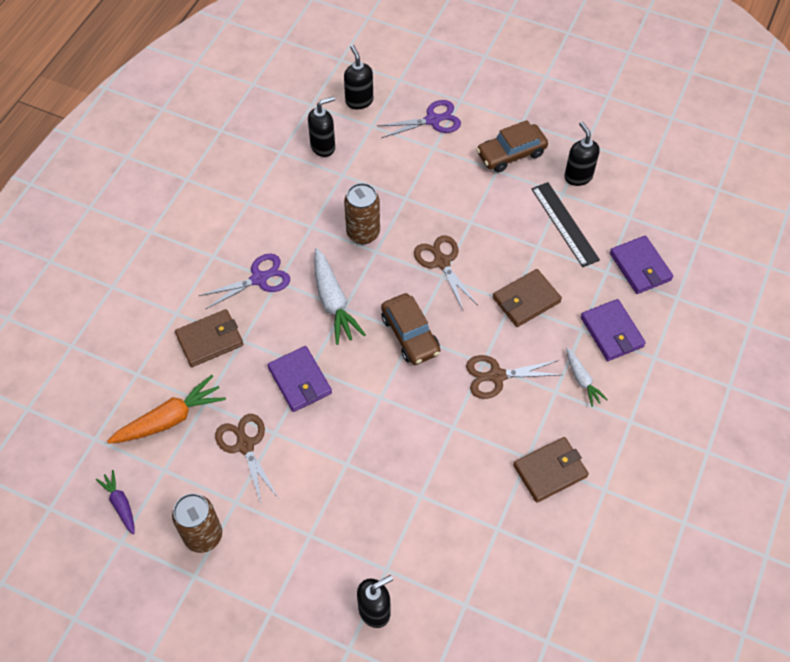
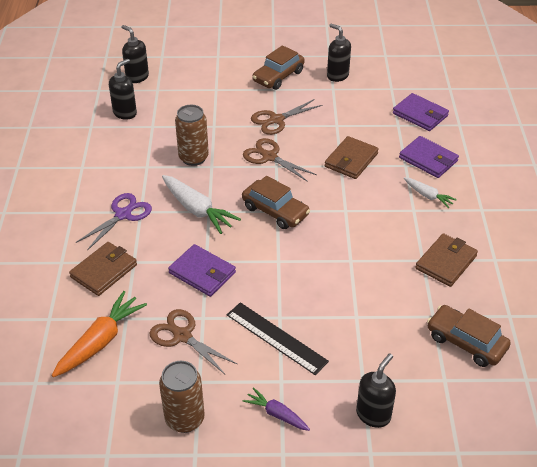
camera: 25 degrees left, 15 degrees down
(120, 504) = (90, 425): purple carrot -> purple carrot (276, 414)
(432, 120) = (204, 73): purple scissors -> none
(497, 376) = (362, 215): brown scissors -> brown scissors (276, 120)
(512, 573) = (466, 342): none -> brown car
(564, 224) = (347, 106): black ruler -> black ruler (276, 338)

